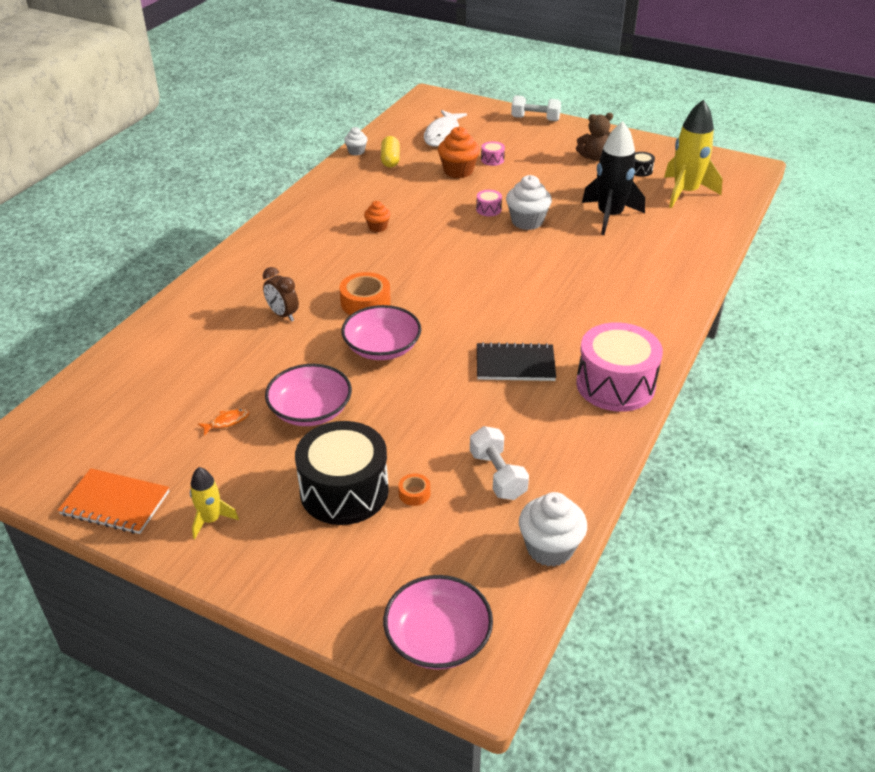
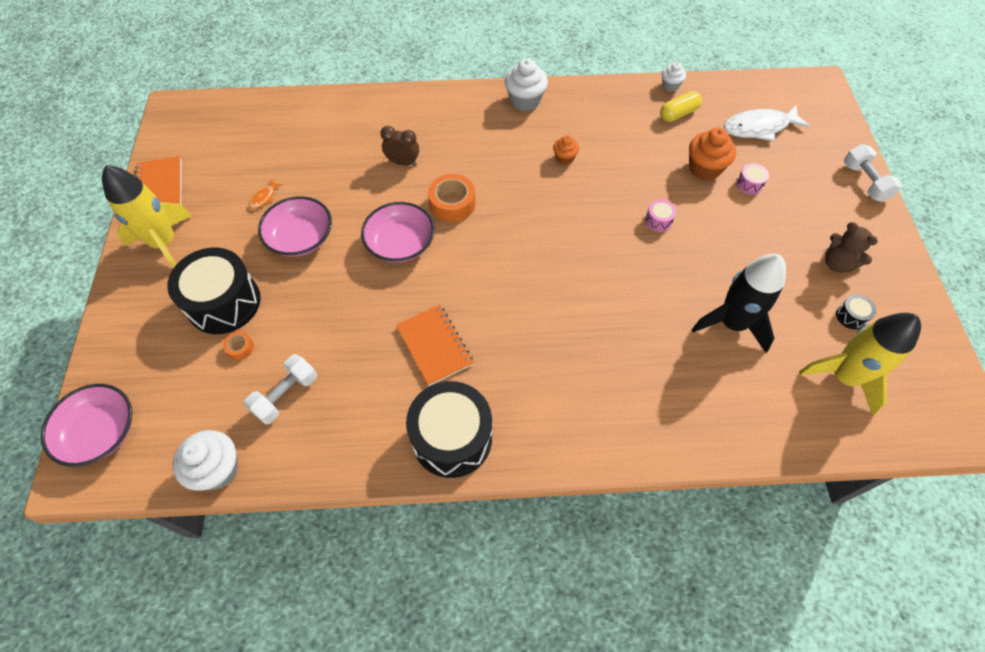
camera: 60 degrees right, 20 degrees up
(211, 520) = (164, 243): yellow rocket -> yellow rocket, size x1.94
(227, 422) = (264, 198): orange fish -> orange fish turned 90 degrees clockwise
(283, 315) = (403, 162): brown clock -> brown clock turned 90 degrees clockwise
(515, 364) = (434, 346): black notebook -> orange notebook
(527, 221) = (663, 259): white cupcake -> white cupcake (525, 101)
(615, 385) = (452, 438): pink drum -> black drum

